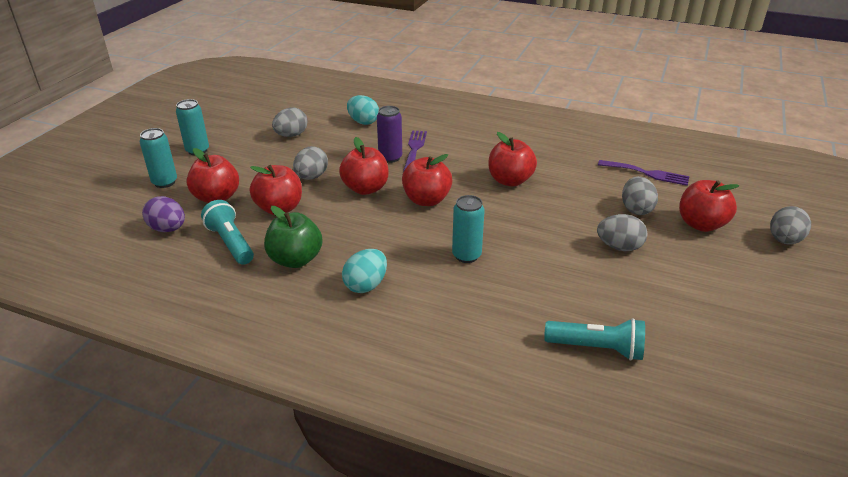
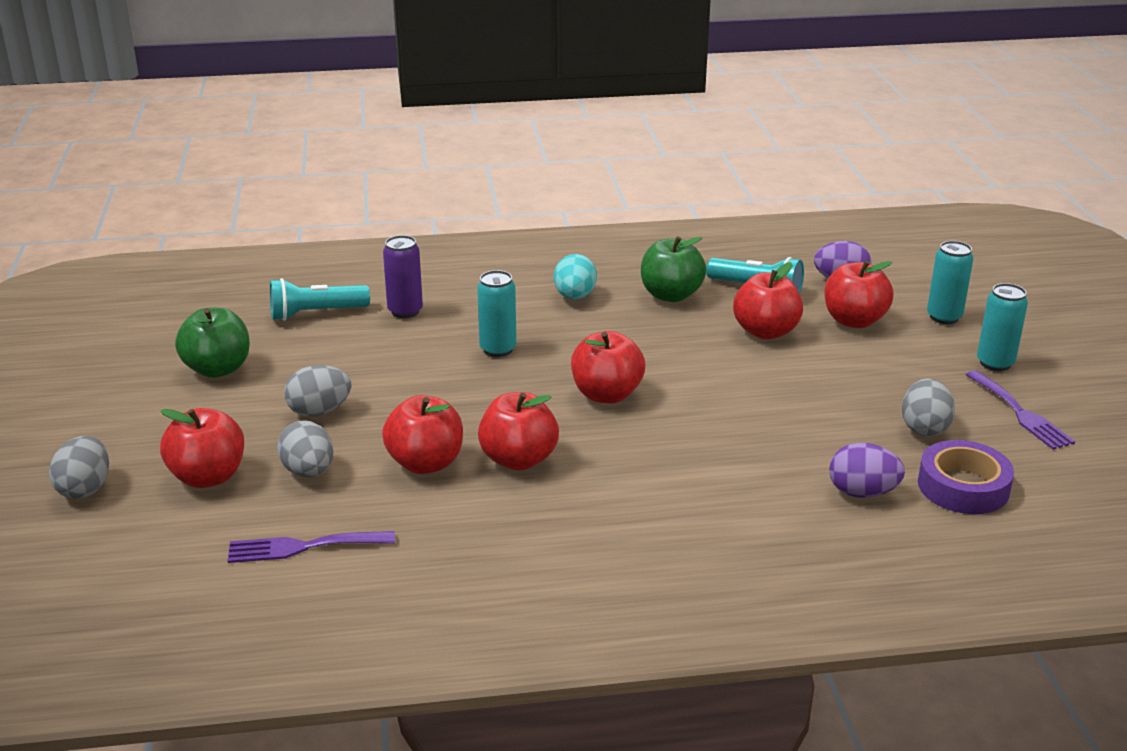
camera: 150 degrees right, 5 degrees down
(311, 177) = (790, 377): grey egg -> none
(318, 112) = (963, 487): none -> purple tape
(363, 122) = (862, 493): turquoise egg -> purple egg
(365, 189) = (701, 384): red apple -> red apple (425, 463)
(390, 158) = (729, 440): purple can -> purple can (405, 311)
(414, 149) = (713, 467): purple fork -> purple fork (1021, 413)
(695, 311) = (218, 369): none -> green apple

